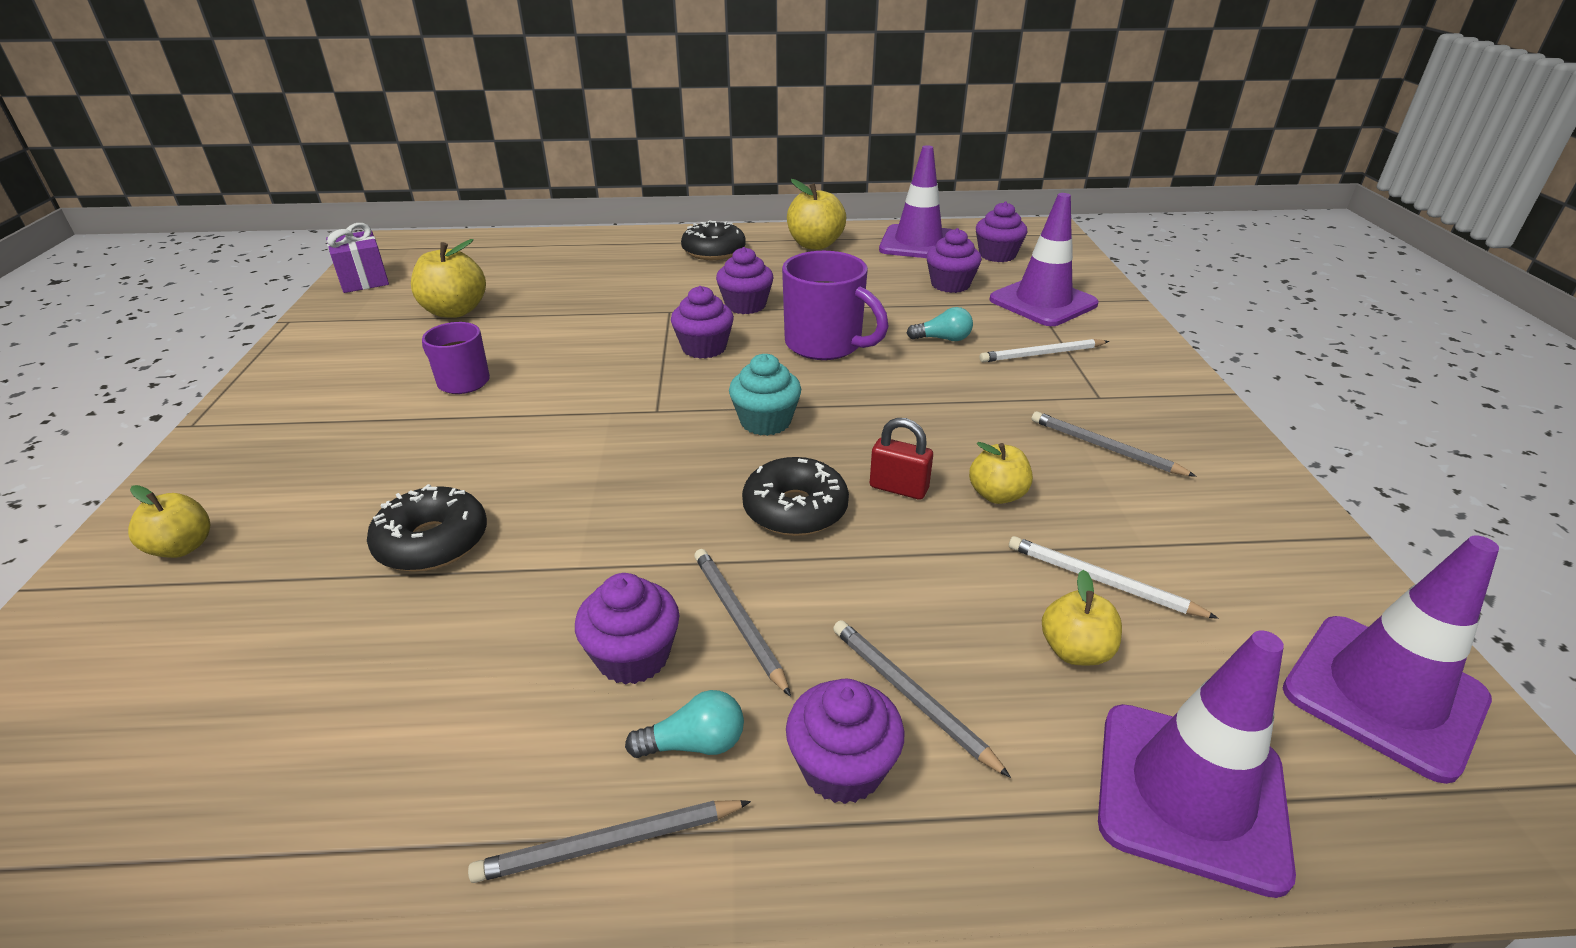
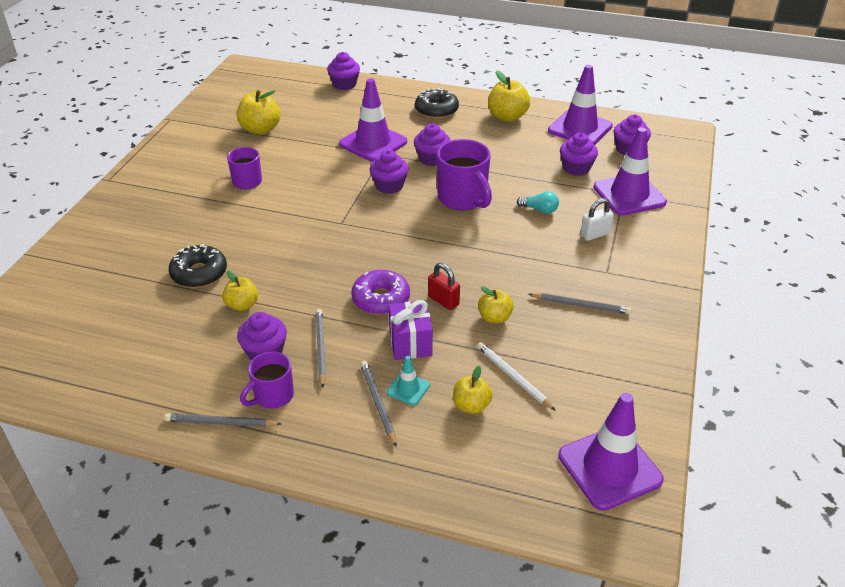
camera: 20 degrees right, 5 degrees up
(183, 547) = (92, 249): yellow apple -> yellow apple (242, 305)
(363, 280) = (218, 95): purple gift -> purple gift (410, 343)
(694, 744) = (272, 396): turquoise light bulb -> purple mug
(765, 421) = (396, 243): turquoise cupcake -> none
(795, 509) = (381, 299): black donut -> purple donut
(842, 767) = (329, 423): purple cupcake -> purple cupcake (344, 84)
(945, 651) = (408, 389): none -> turquoise traffic cone
(1042, 354) = (595, 234): white pencil -> white padlock
(1105, 448) = (581, 305): grey pencil -> grey pencil turned 135 degrees clockwise
(1190, 794) = (473, 478): purple traffic cone -> purple traffic cone (373, 143)

